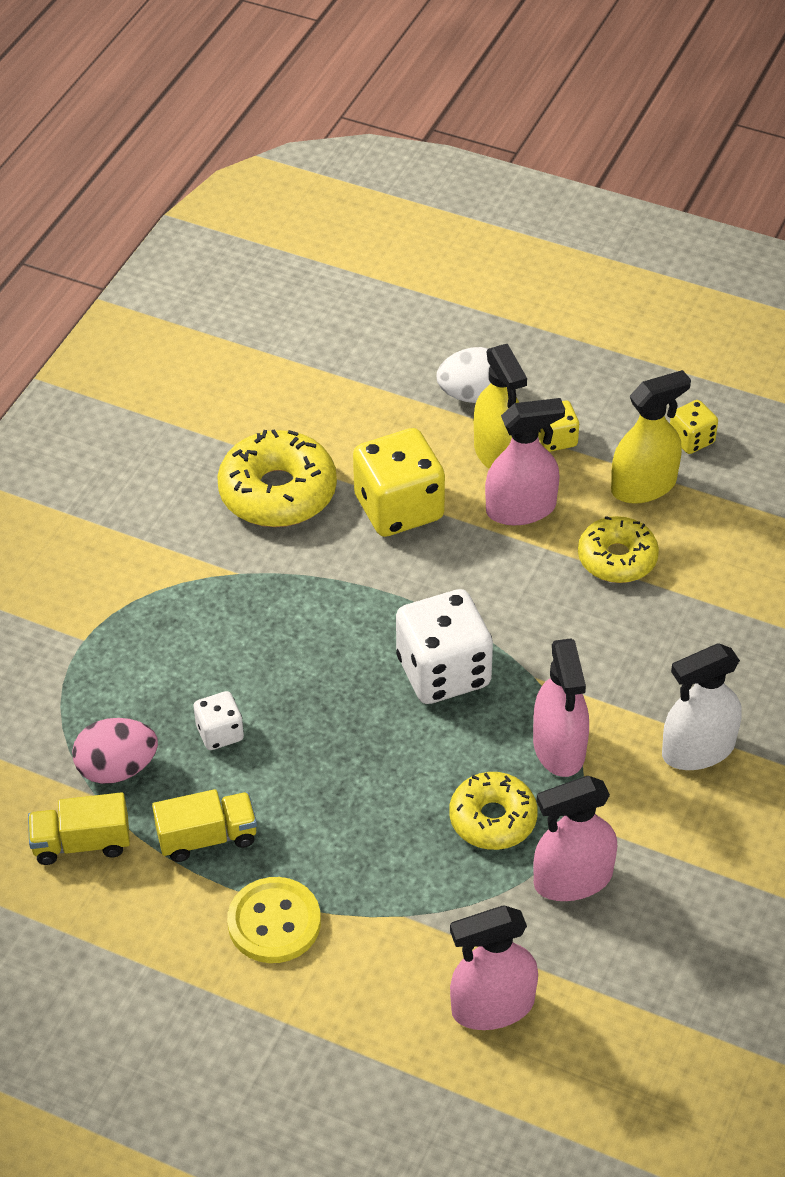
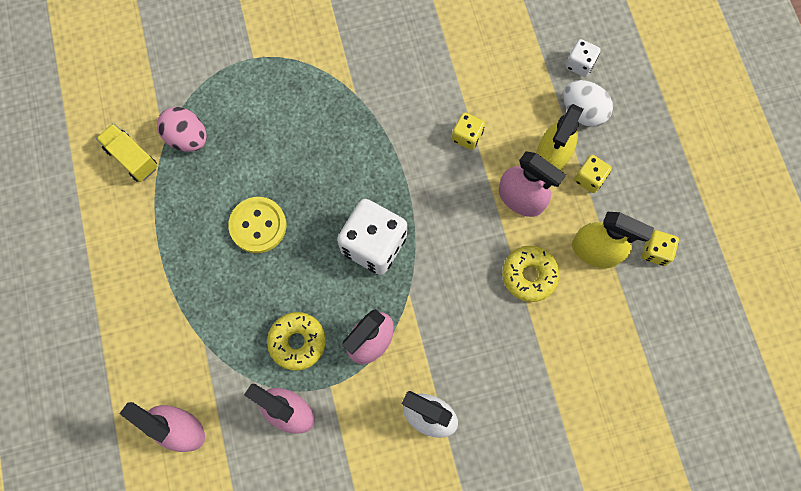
camera: 50 degrees right, 25 degrees up
(207, 838) = (179, 212): yellow truck -> none
(220, 733) = (246, 167): white dice -> white dice (579, 64)
(274, 922) = (153, 284): yellow button -> yellow button (258, 225)
(278, 492) = (425, 69): yellow donut -> none
(399, 508) = (467, 136): yellow dice -> yellow dice, size x0.50

